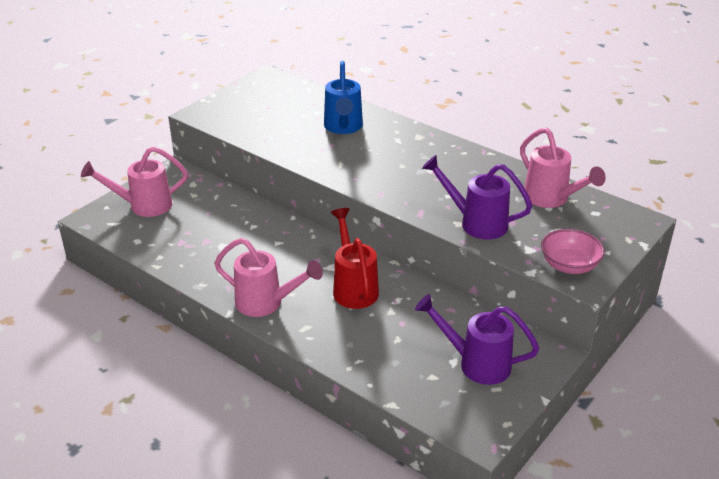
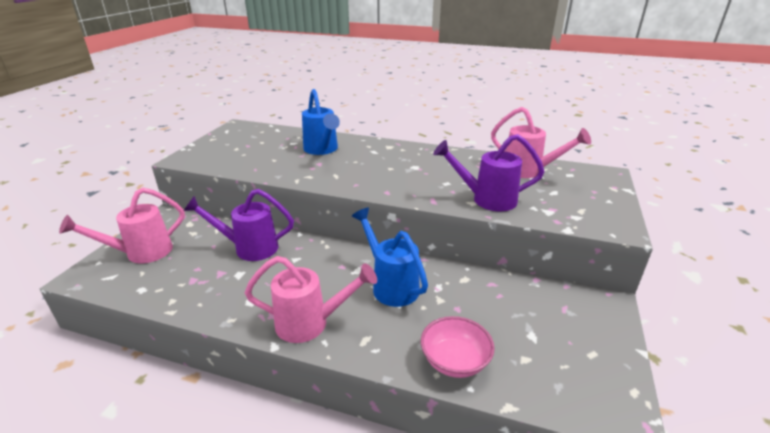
camera: 20 degrees left, 5 degrees down
(353, 287) = (390, 285): red watering can -> blue watering can
(475, 363) = (553, 332): purple watering can -> purple watering can (248, 248)
(569, 266) = (592, 218): pink bowl -> pink bowl (454, 361)

